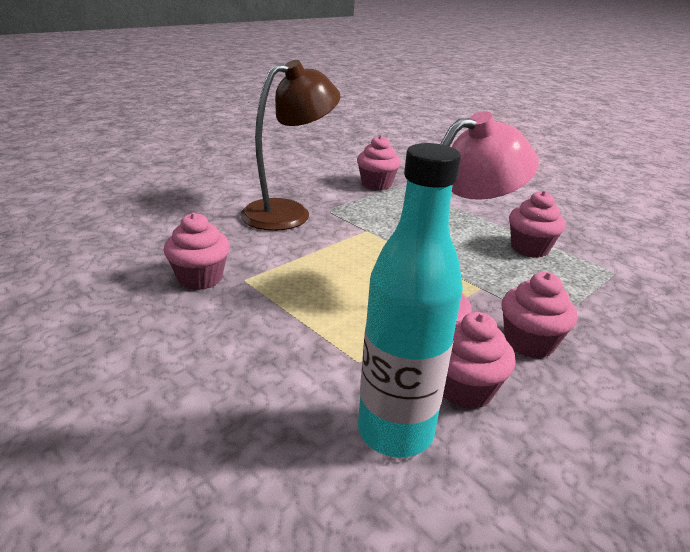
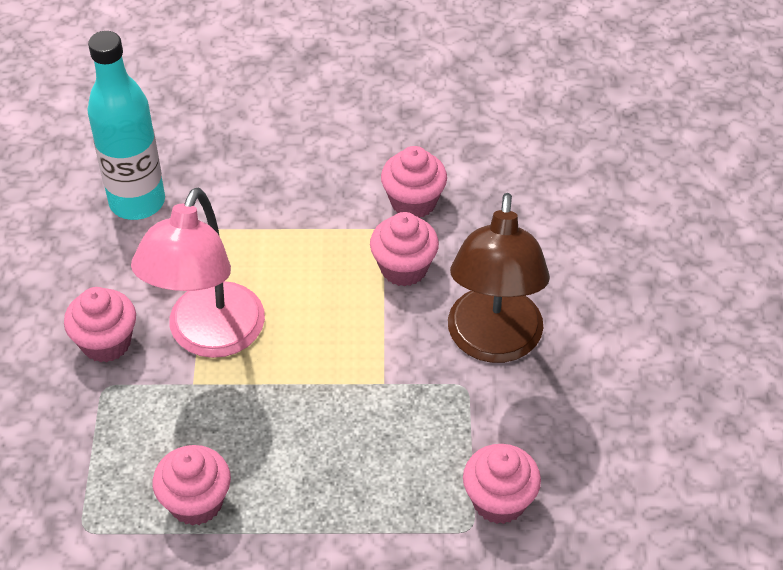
camera: 135 degrees right, 20 degrees up
(465, 389) = (121, 262): pink cupcake -> pink cupcake (404, 268)

